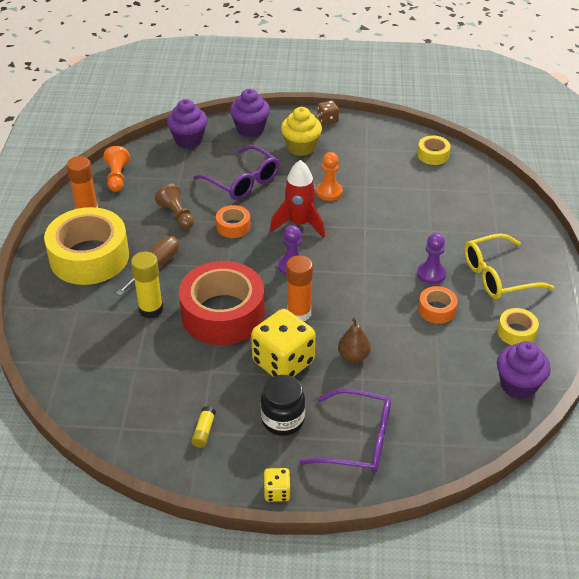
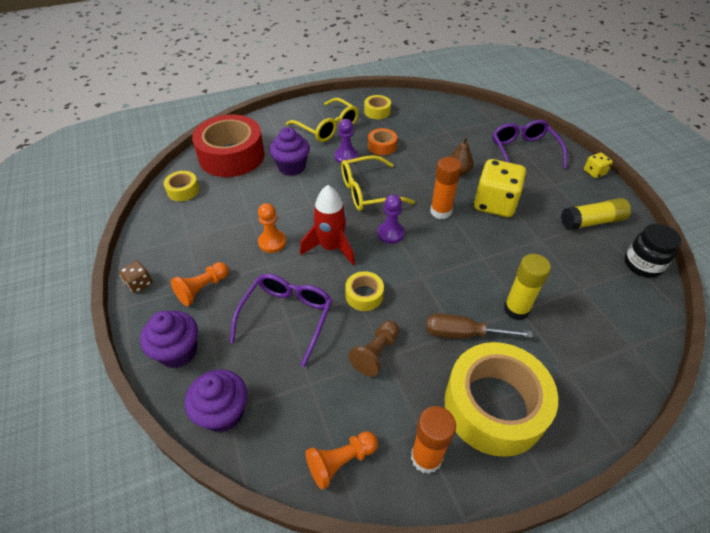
camera: 115 degrees left, 5 degrees up
(204, 431) = (592, 222): yellow glue stick -> yellow glue stick, size x1.87
(223, 314) = (478, 256): red tape -> red tape (231, 156)
(233, 226) = (364, 295): orange tape -> yellow tape
(283, 420) = (542, 187): black jar -> black jar (642, 265)
(301, 147) = (202, 289): yellow cupcake -> orange pawn
(361, 271) = (368, 191): none -> yellow glasses
(518, 385) = (422, 104): purple cupcake -> purple cupcake (291, 167)

